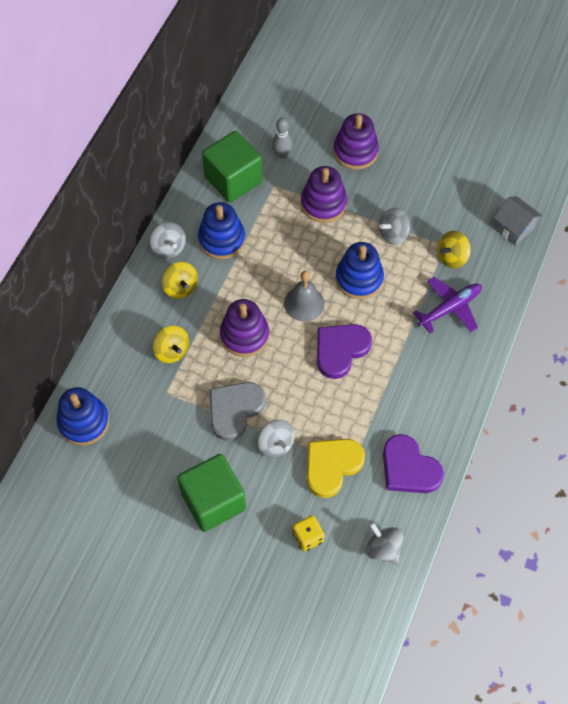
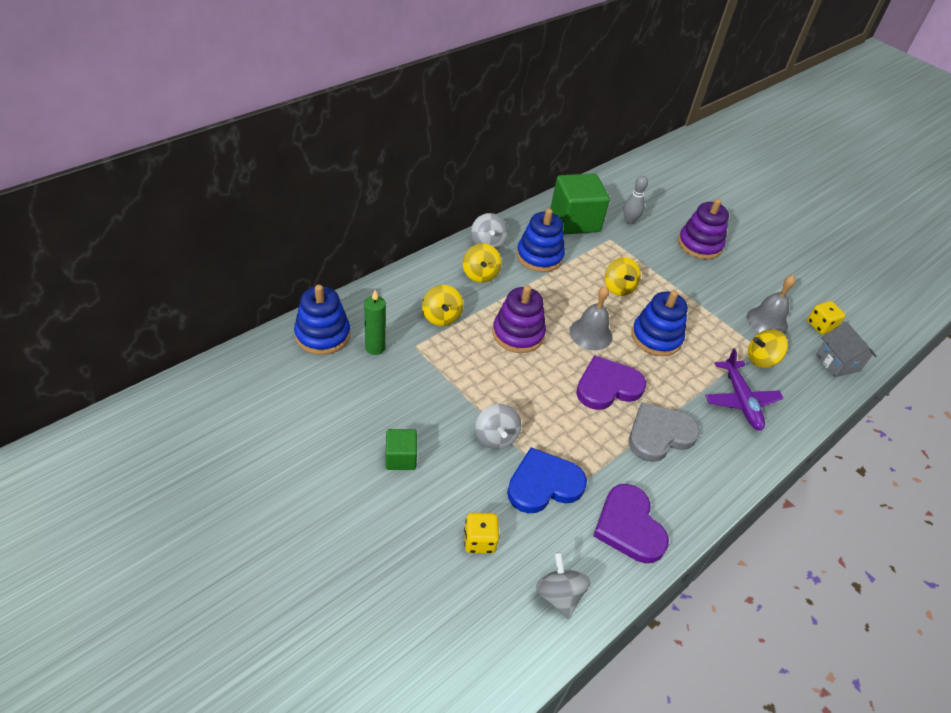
camera: 20 degrees right, 15 degrees down
(135, 411) = (375, 348): none -> green candle
(213, 501) = (400, 458): green cube -> green cube, size x0.51
(234, 410) = (471, 389): grey heart -> grey heart (659, 434)
(305, 240) = (618, 287): none -> yellow spinning top
(323, 204) = (650, 269): purple stacking toy -> none
(331, 466) = (543, 484): yellow heart -> blue heart
(393, 234) = (708, 317): grey spinning top -> none
(443, 213) = (767, 321): none -> grey bell
(449, 308) = (740, 400): purple plane -> purple plane turned 90 degrees clockwise
(488, 194) = (820, 326): none -> yellow dice

